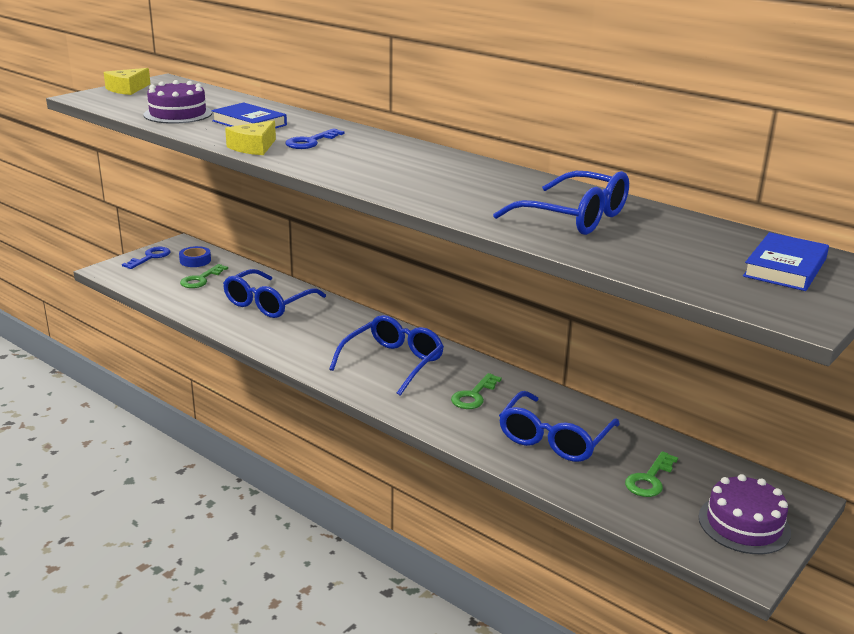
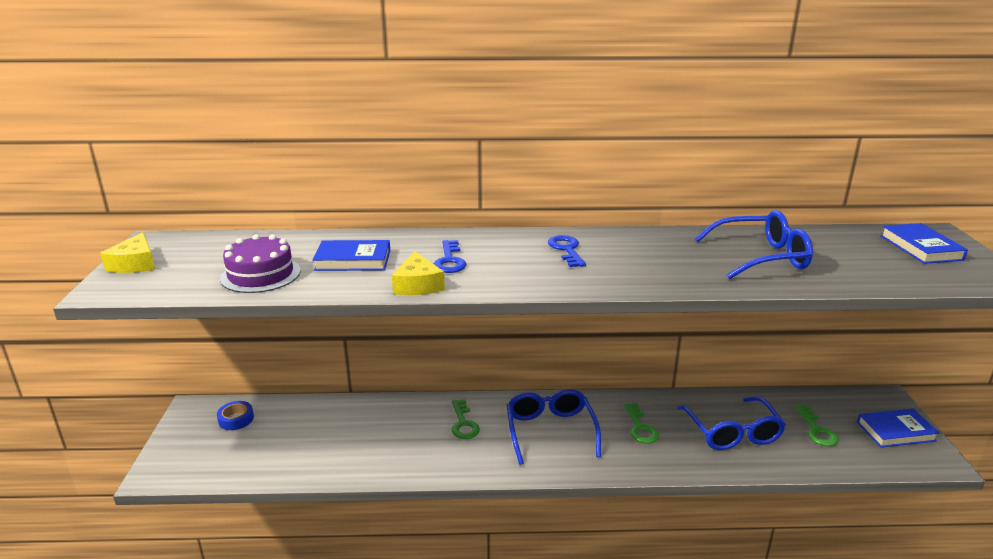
camera: 40 degrees left, 0 degrees up
(150, 257) = (182, 437): blue key -> blue key (566, 250)
(201, 279) = (272, 436): green key -> green key (463, 423)
(268, 304) = (373, 429): blue glasses -> none
(744, 524) = (895, 431): purple cake -> blue book

